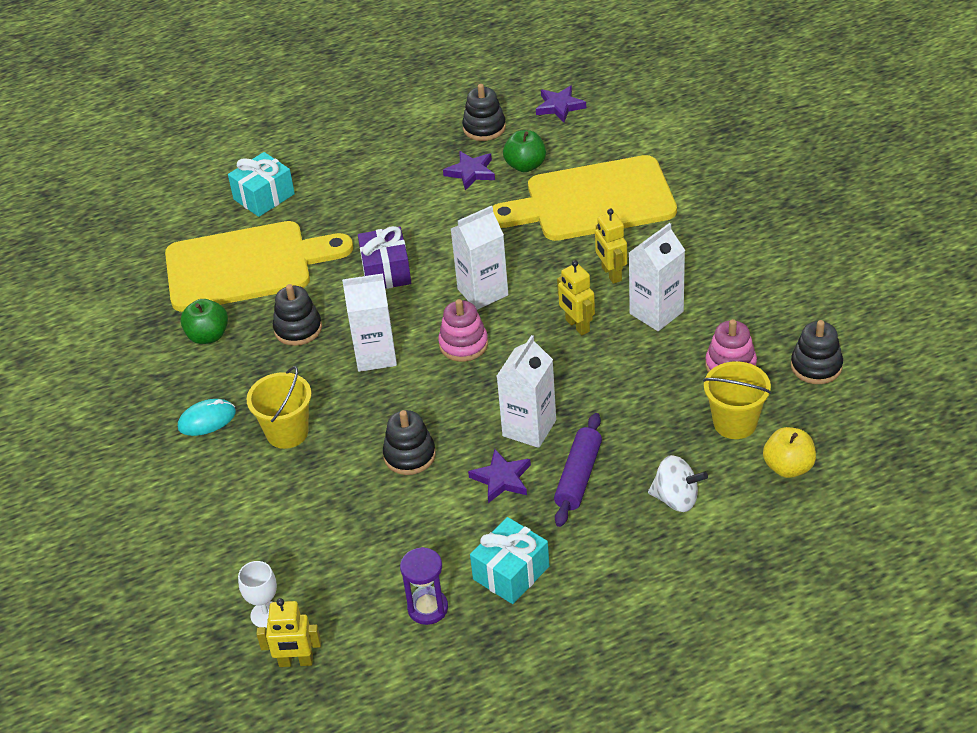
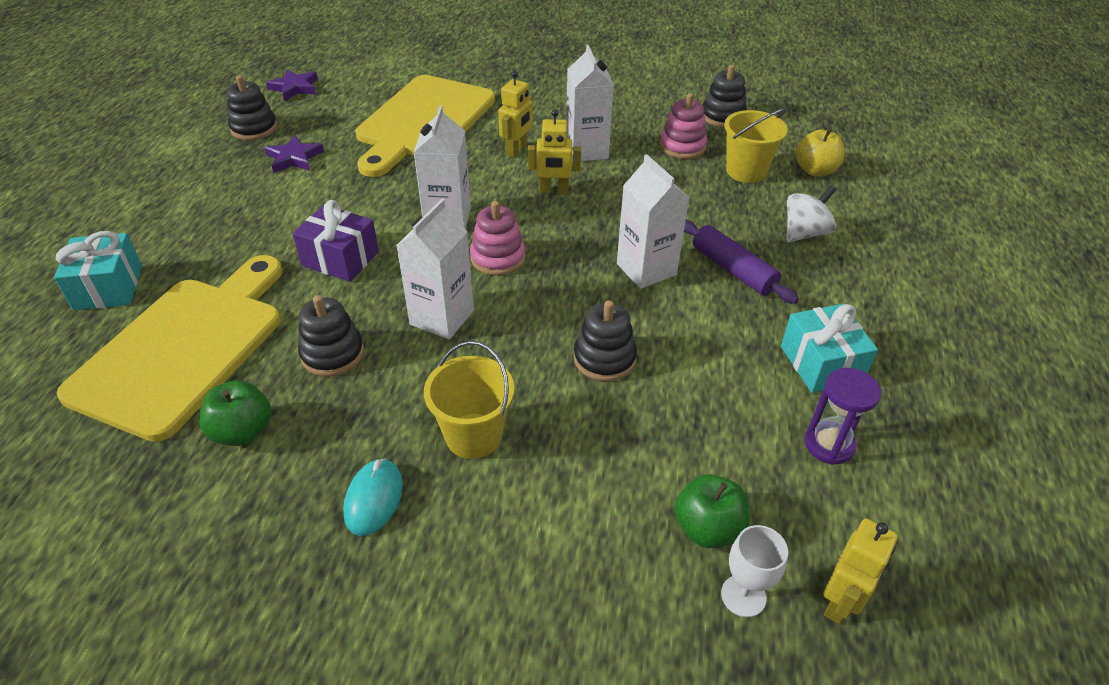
camera: 60 degrees left, 0 degrees up
(502, 479) = (694, 314): purple star -> none
(525, 165) = (332, 131): green apple -> green apple (707, 528)
(611, 274) = (516, 150): yellow robot -> yellow robot turned 75 degrees counterclockwise

